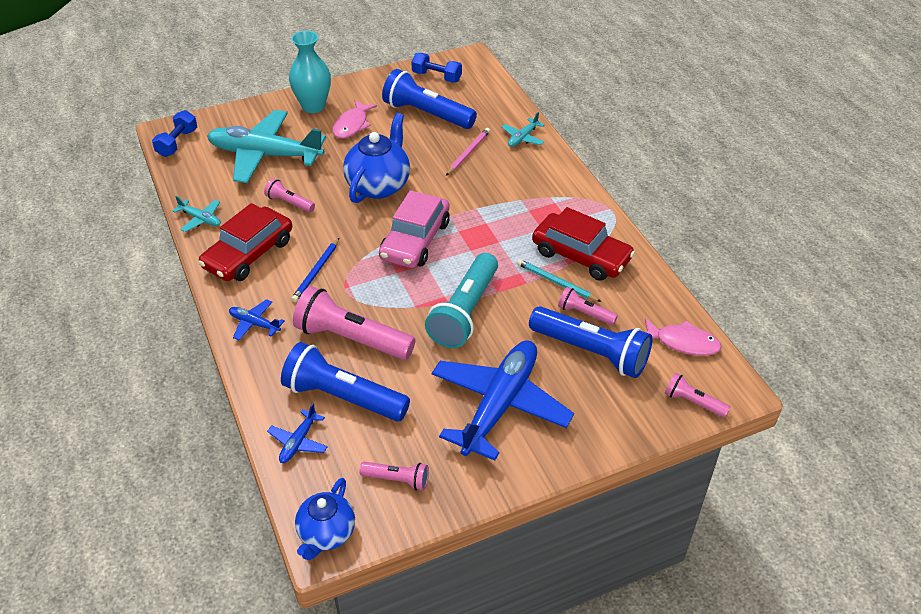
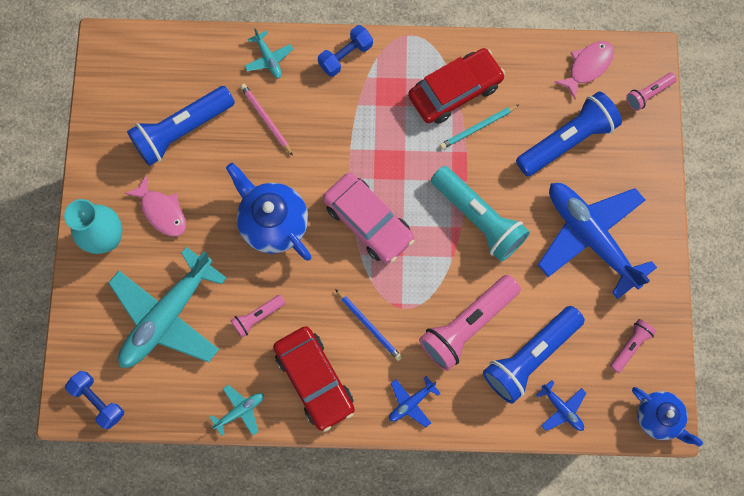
camera: 65 degrees left, 30 degrees up
(436, 77) = (122, 93): blue dumbbell -> blue dumbbell (345, 56)
(584, 313) = (523, 124): pink flashlight -> none

